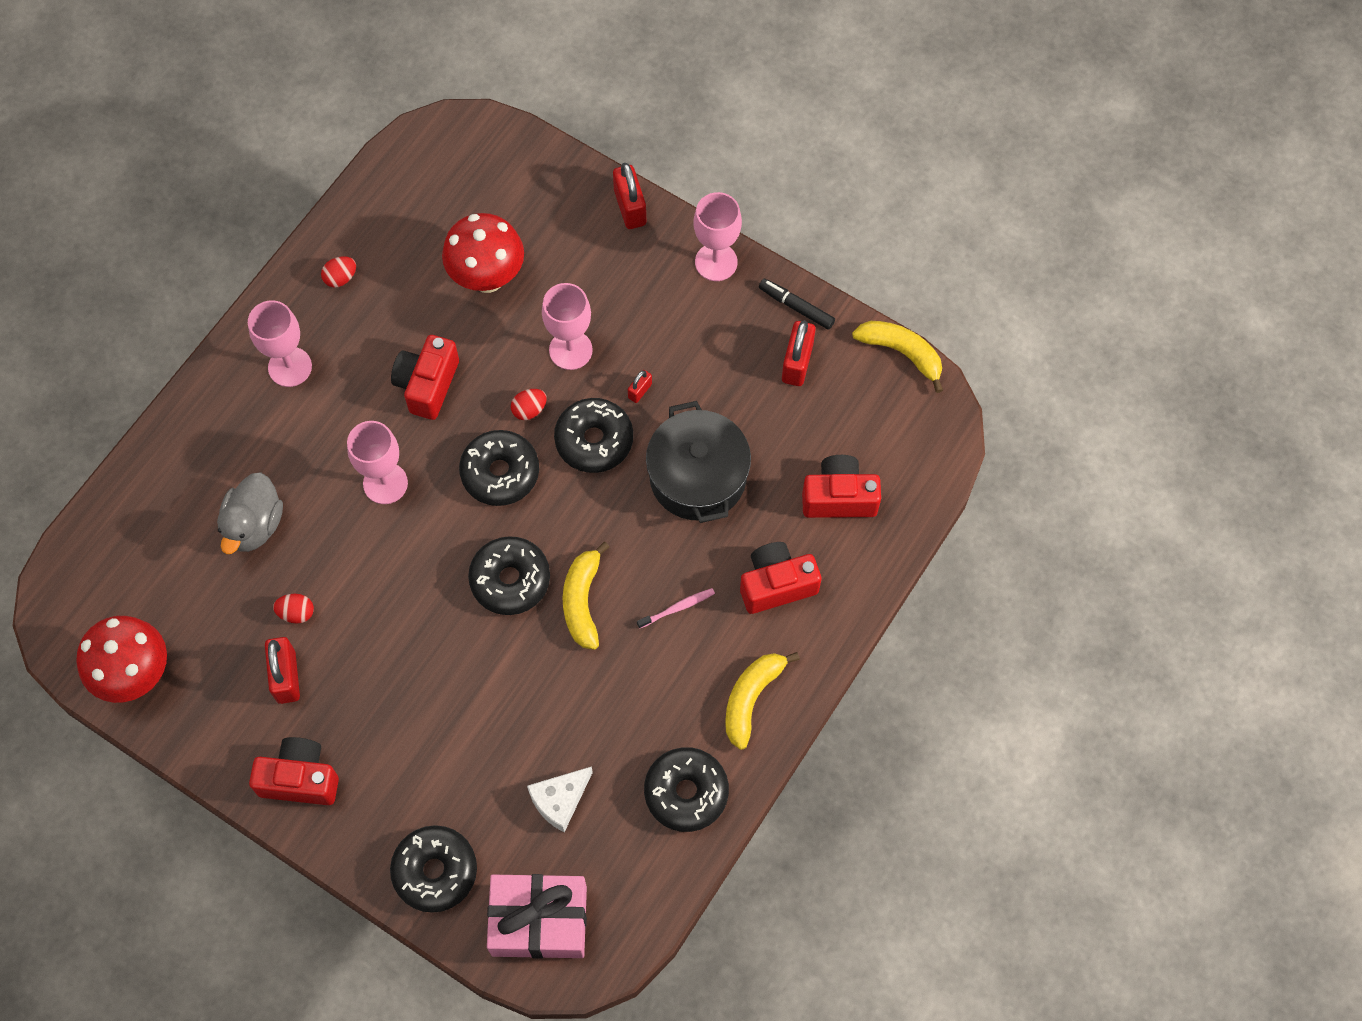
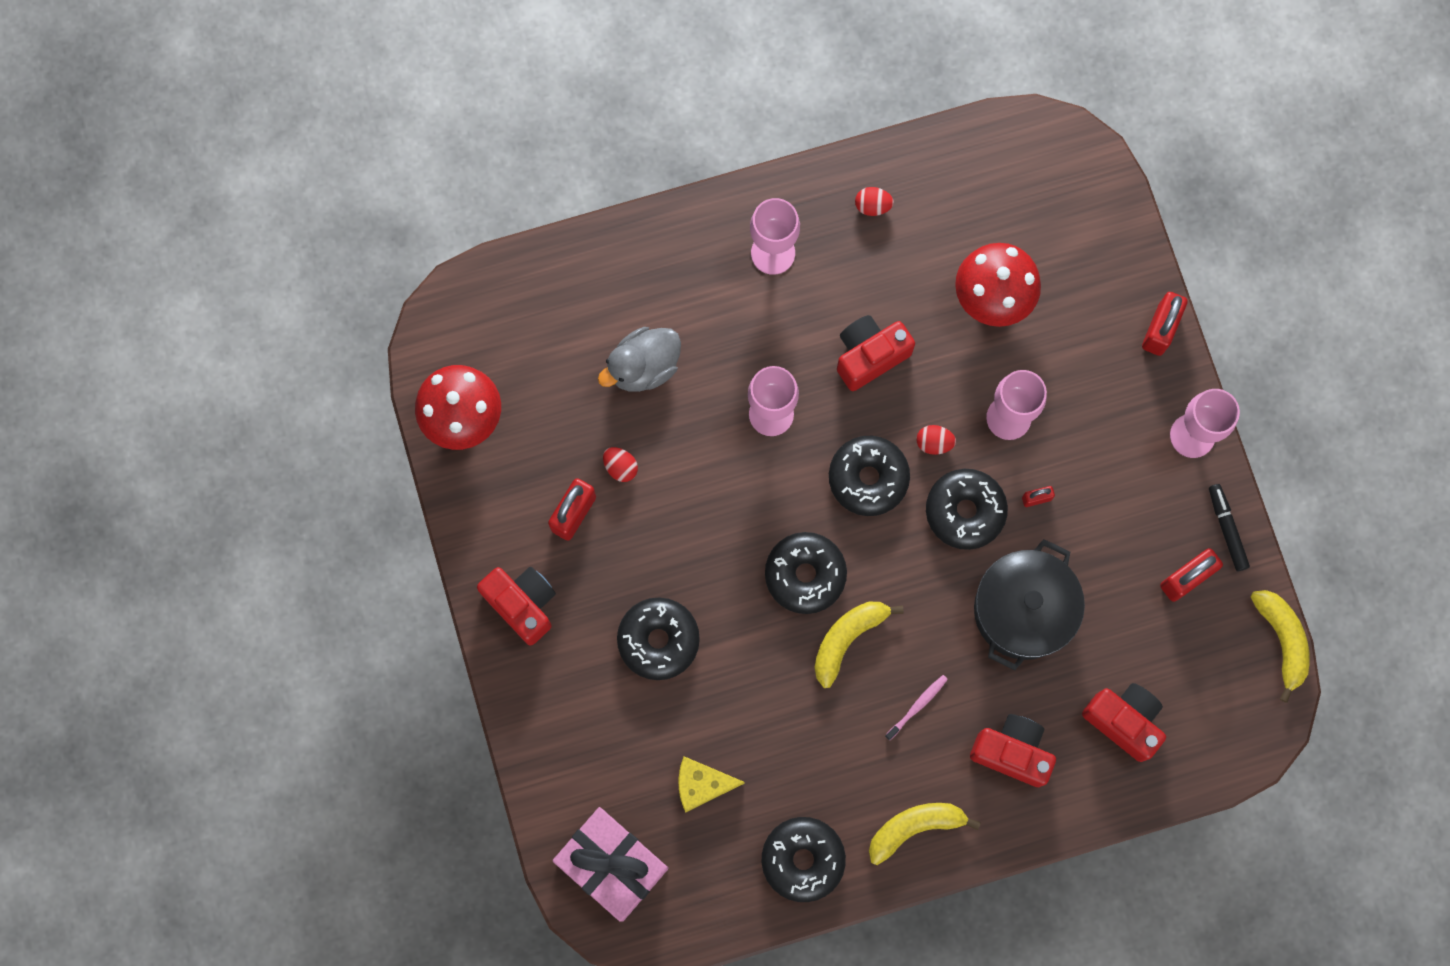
camera: 40 degrees right, 10 degrees up
(435, 871) = (565, 761): black donut -> black donut (658, 640)
(560, 800) = (702, 784): white cheese -> yellow cheese
(677, 608) = (917, 706): pink toothbrush -> pink toothbrush turned 60 degrees counterclockwise

